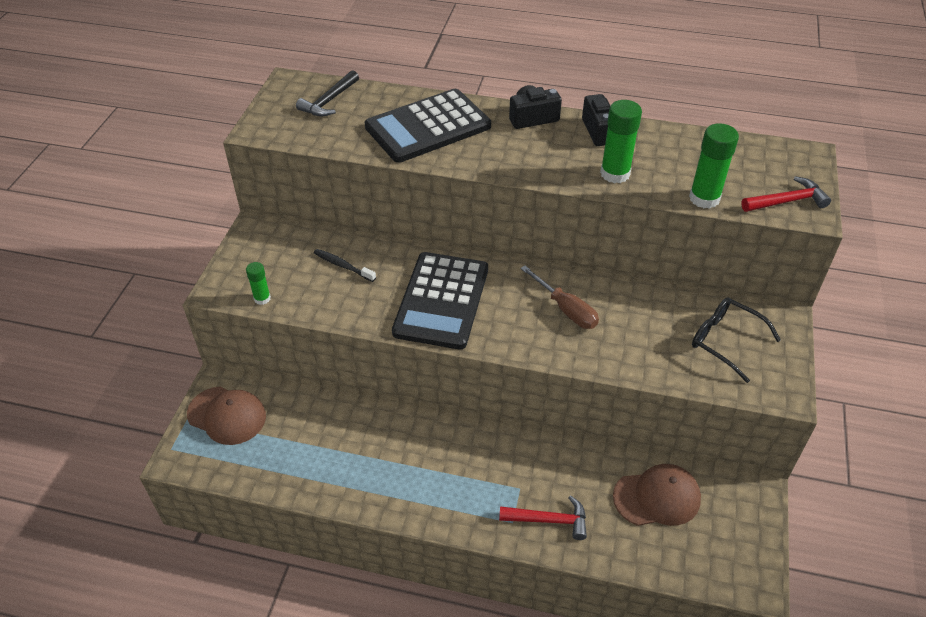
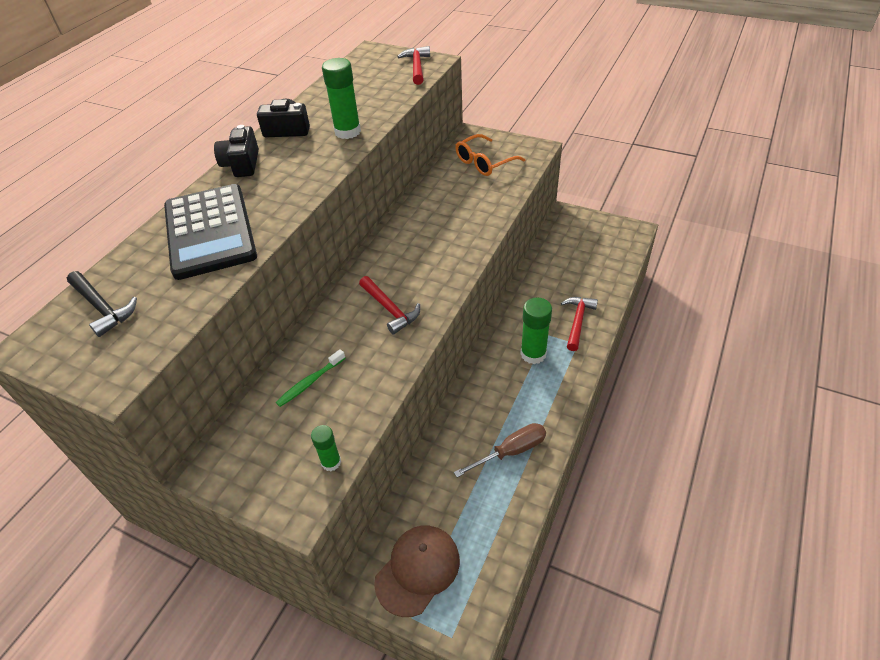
camera: 75 degrees left, 0 degrees up
(343, 266) = (310, 382): black toothbrush -> green toothbrush
(441, 300) = (390, 309): black calculator -> red hammer
(566, 309) = (428, 233): brown screwdriver -> brown screwdriver (511, 451)
(657, 497) = (564, 261): brown cap -> none
(704, 198) = (398, 97): green glue stick -> green glue stick (533, 354)
(725, 341) = (484, 162): black glasses -> orange glasses

